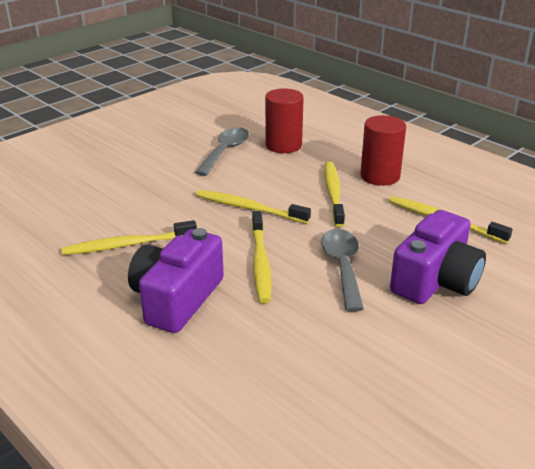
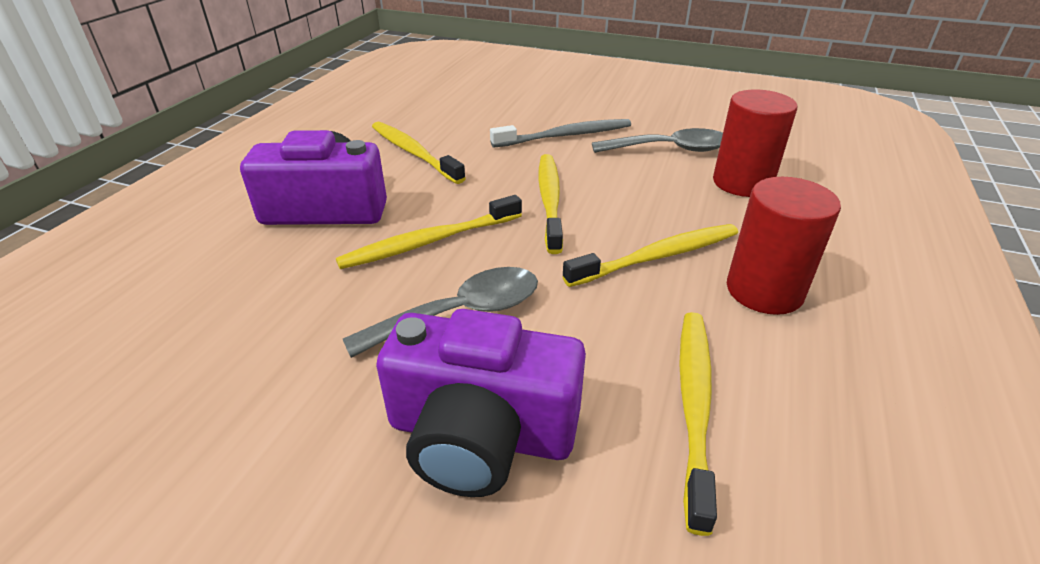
camera: 65 degrees right, 5 degrees up
(169, 179) = (565, 136): none -> grey toothbrush

